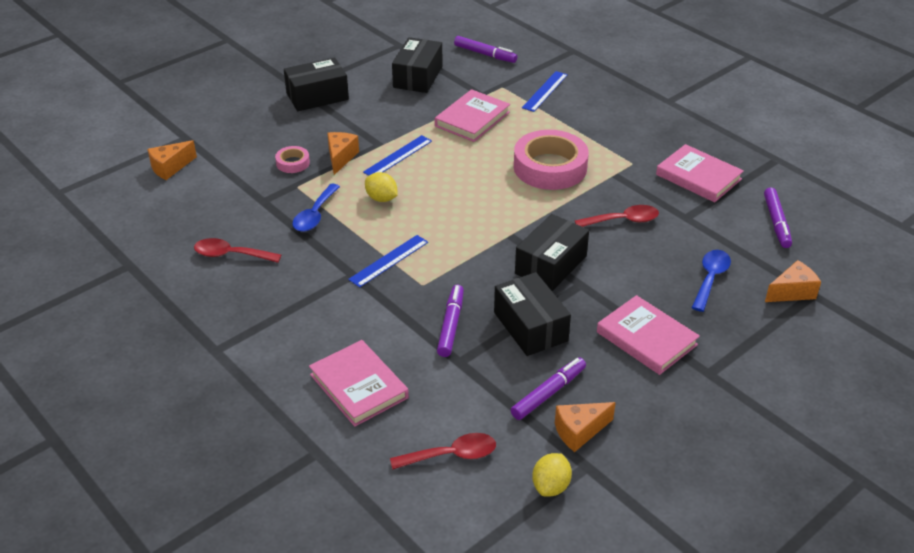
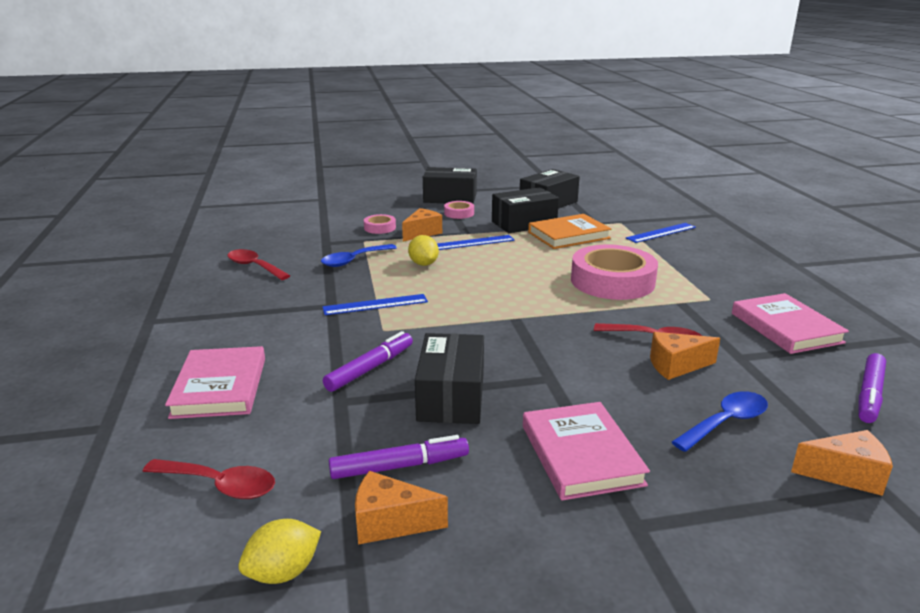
camera: 30 degrees right, 15 degrees down
(170, 167) = (287, 211): orange cheese -> orange cheese (676, 366)
(348, 118) = (459, 213): none -> pink tape
(472, 119) = (568, 235): pink book -> orange book
(485, 54) = (625, 202): purple marker -> none
(550, 265) = (533, 352): black box -> black box (524, 223)

